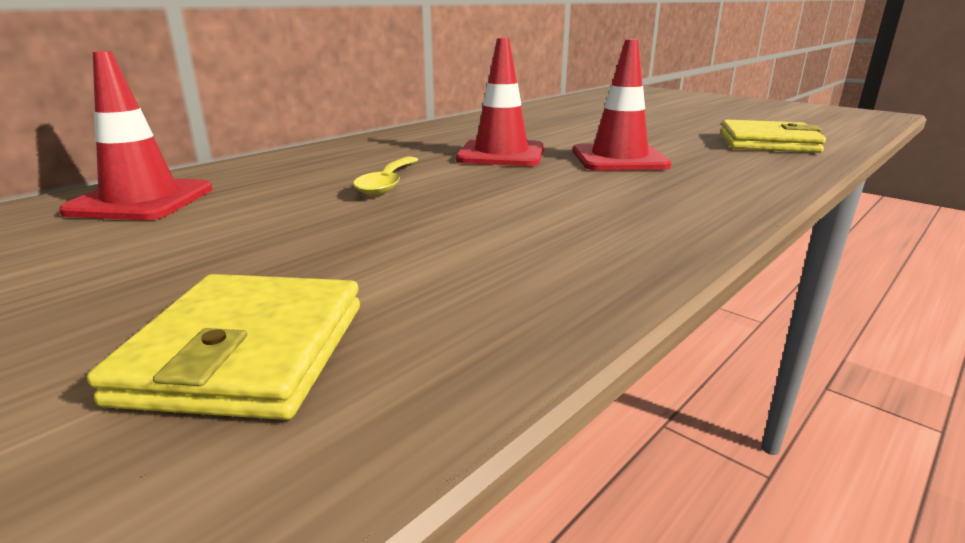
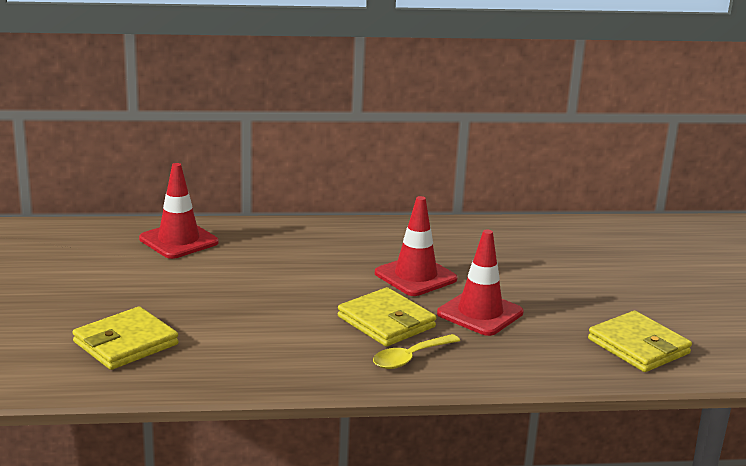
camera: 40 degrees right, 0 degrees up
(388, 183) = (303, 276): yellow spoon -> yellow spoon (410, 358)
(565, 188) = (386, 322): none -> yellow wallet

